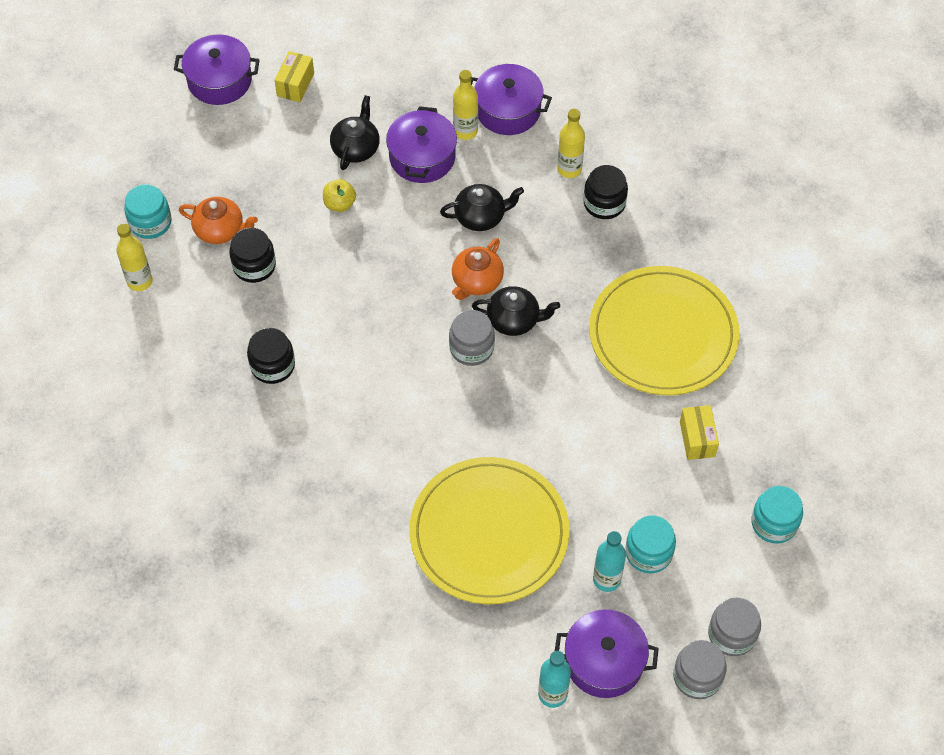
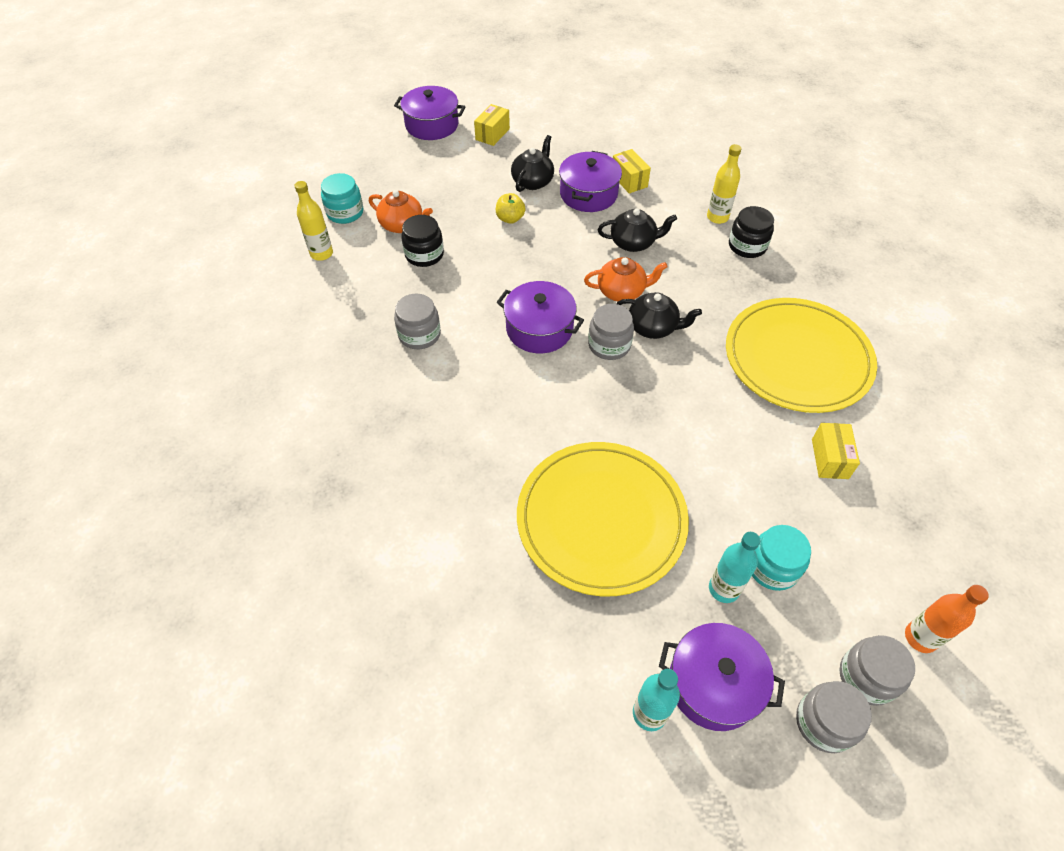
camera: 10 degrees right, 5 degrees down
(272, 365) = (419, 335): black jar -> grey jar
(465, 131) = (629, 180): yellow bottle -> yellow box
(476, 281) = (622, 291): orange teapot -> orange teapot turned 135 degrees counterclockwise
(508, 110) = (668, 170): purple pot -> purple pot (539, 329)
(774, 523) = (914, 557): turquoise jar -> none
(777, 593) = (920, 637): none -> orange bottle

